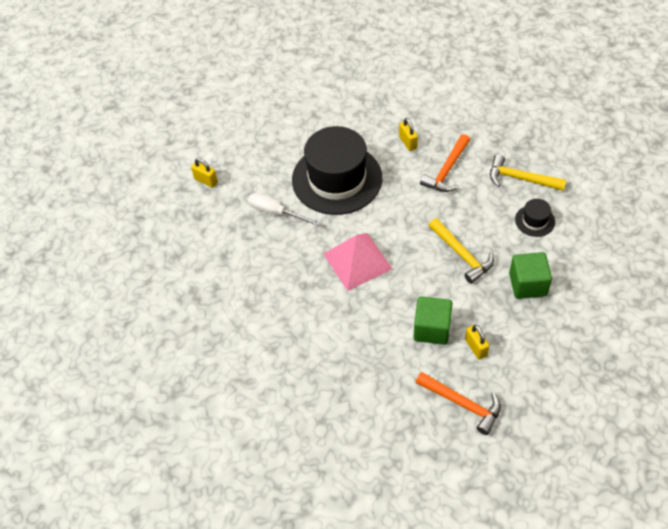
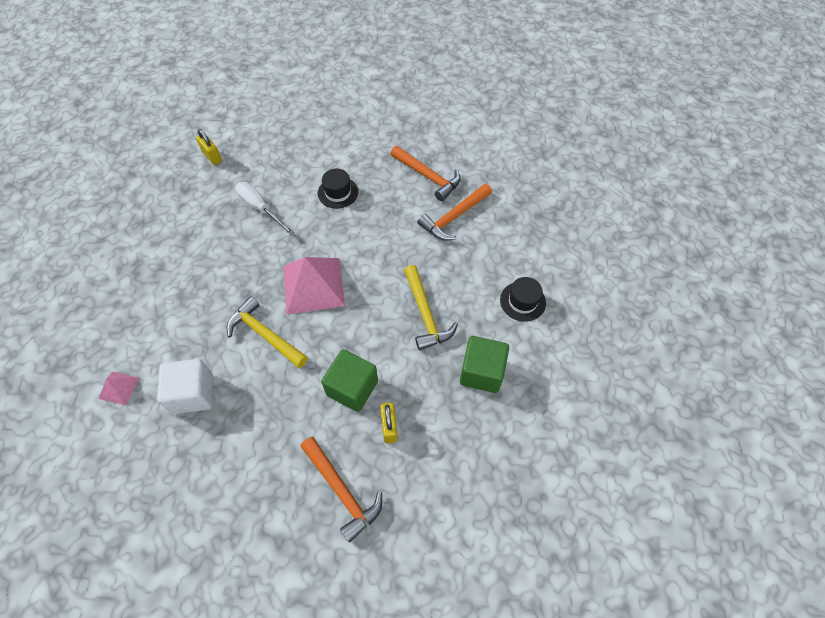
camera: 15 degrees right, 5 degrees up
(239, 391) = (119, 388): none -> pink pyramid
(304, 375) = (193, 394): none -> white cube
(337, 179) = (338, 192): black hat -> black hat, size x0.42
(408, 142) = (428, 176): yellow padlock -> orange hammer
(521, 179) = (528, 250): yellow hammer -> yellow hammer (265, 335)

